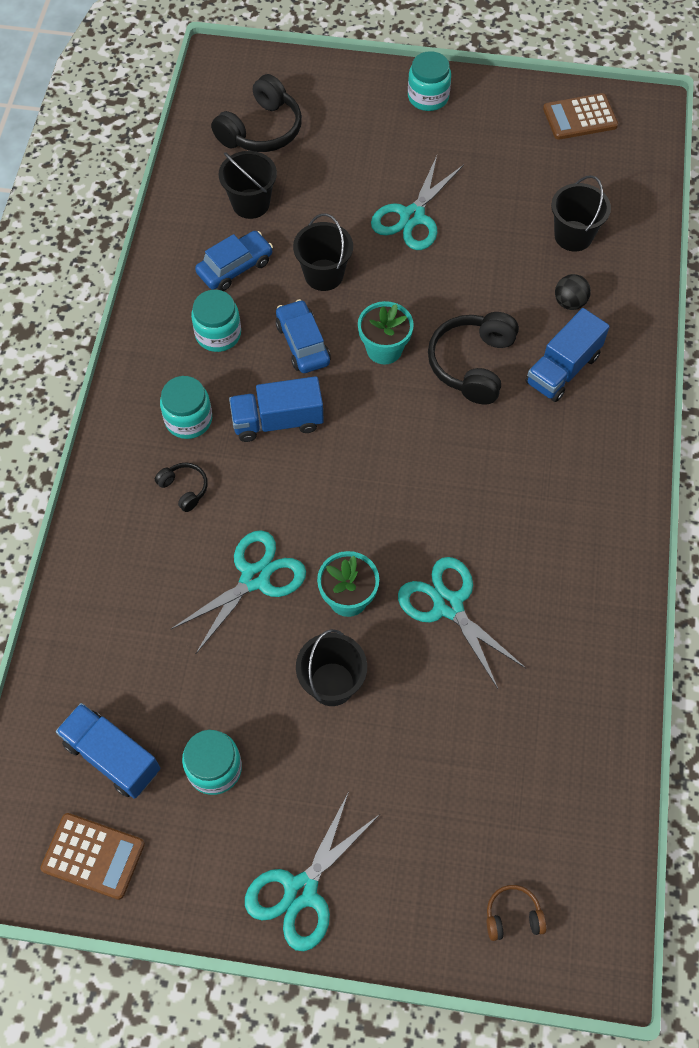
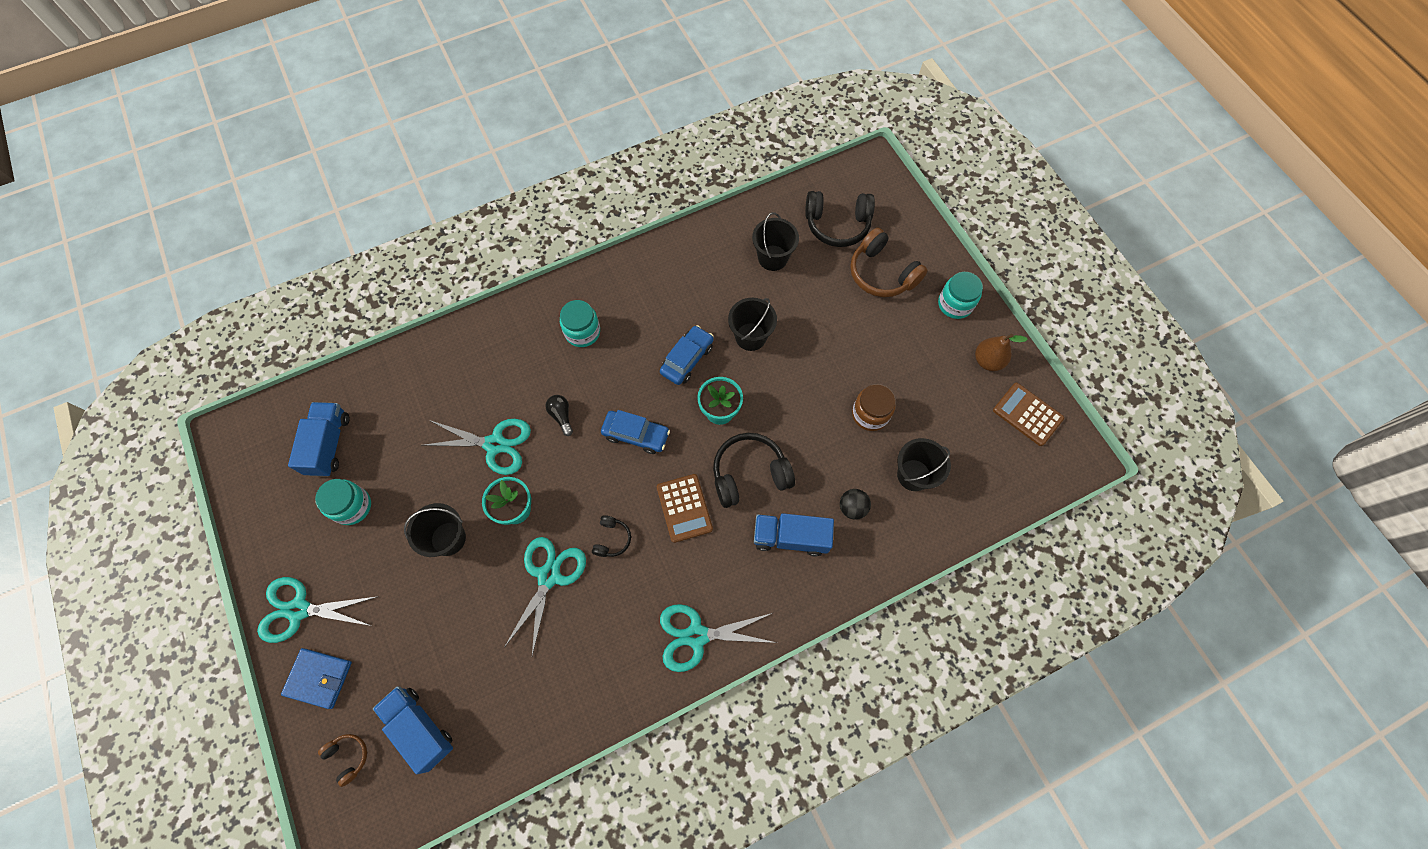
camera: 55 degrees right, 5 degrees up
(93, 856) = (262, 476): brown calculator -> brown calculator (684, 508)
(184, 489) = (531, 363): black headphones -> black headphones (612, 539)
(218, 334) = (657, 306): turquoise jar -> none
(235, 267) = (715, 282): blue car -> blue car (636, 435)
(273, 494) = (561, 416): none -> black light bulb
(277, 421) = (617, 383): blue truck -> blue truck (420, 728)
(347, 130) = (881, 273): none -> brown headphones
(400, 906) = (319, 678): none -> blue wallet
(412, 217) = (842, 359): turquoise scissors -> turquoise scissors (696, 635)
(487, 231) = (870, 414): none -> brown jar
(505, 111) = (988, 361): none -> brown pear

